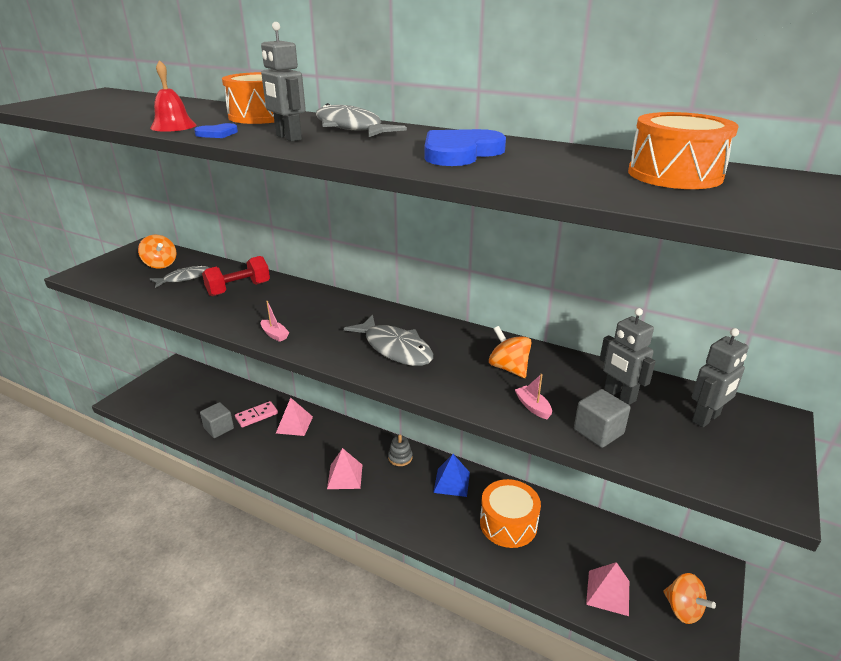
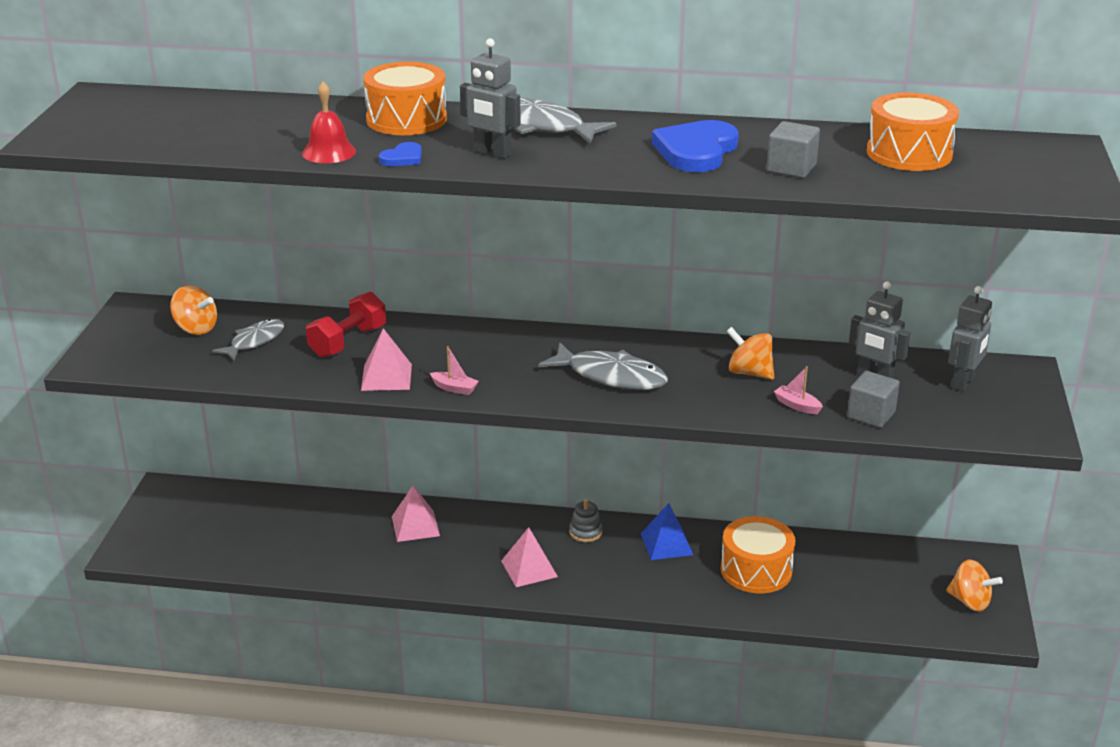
camera: 20 degrees left, 0 degrees up
(219, 428) = (311, 554): grey cube -> grey cube (791, 168)
(256, 415) = (352, 527): pink domino -> none
(608, 592) = (891, 606): pink pyramid -> pink pyramid (386, 377)

